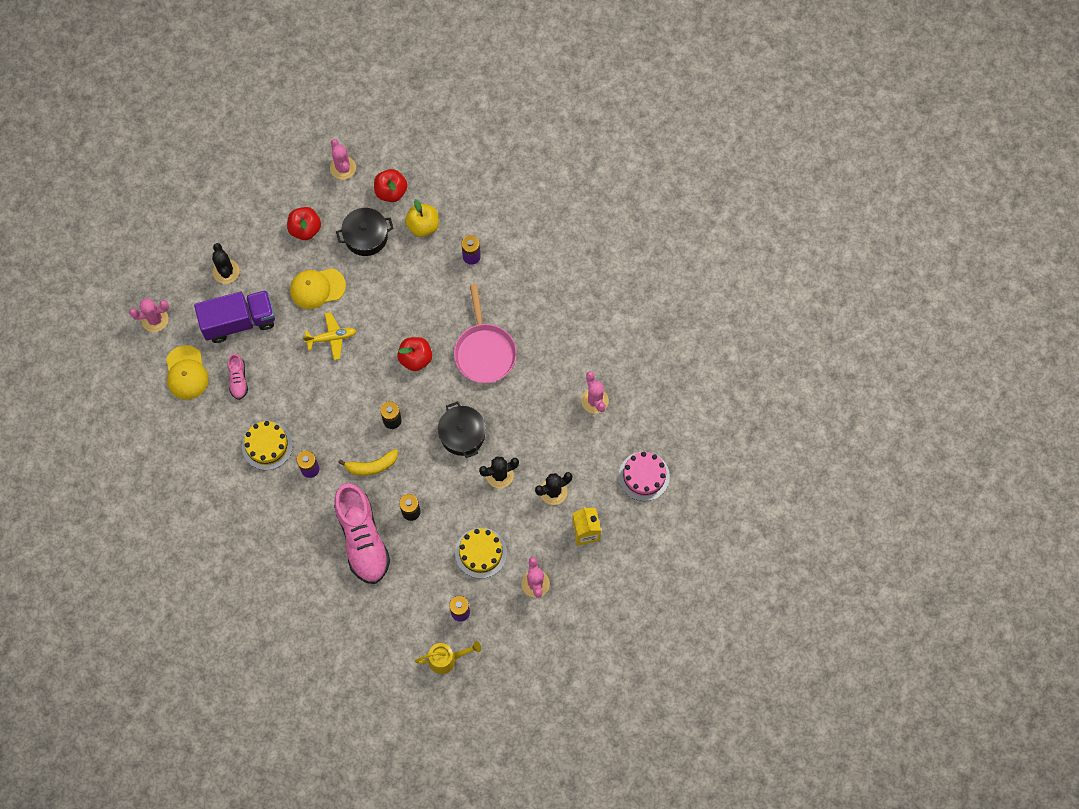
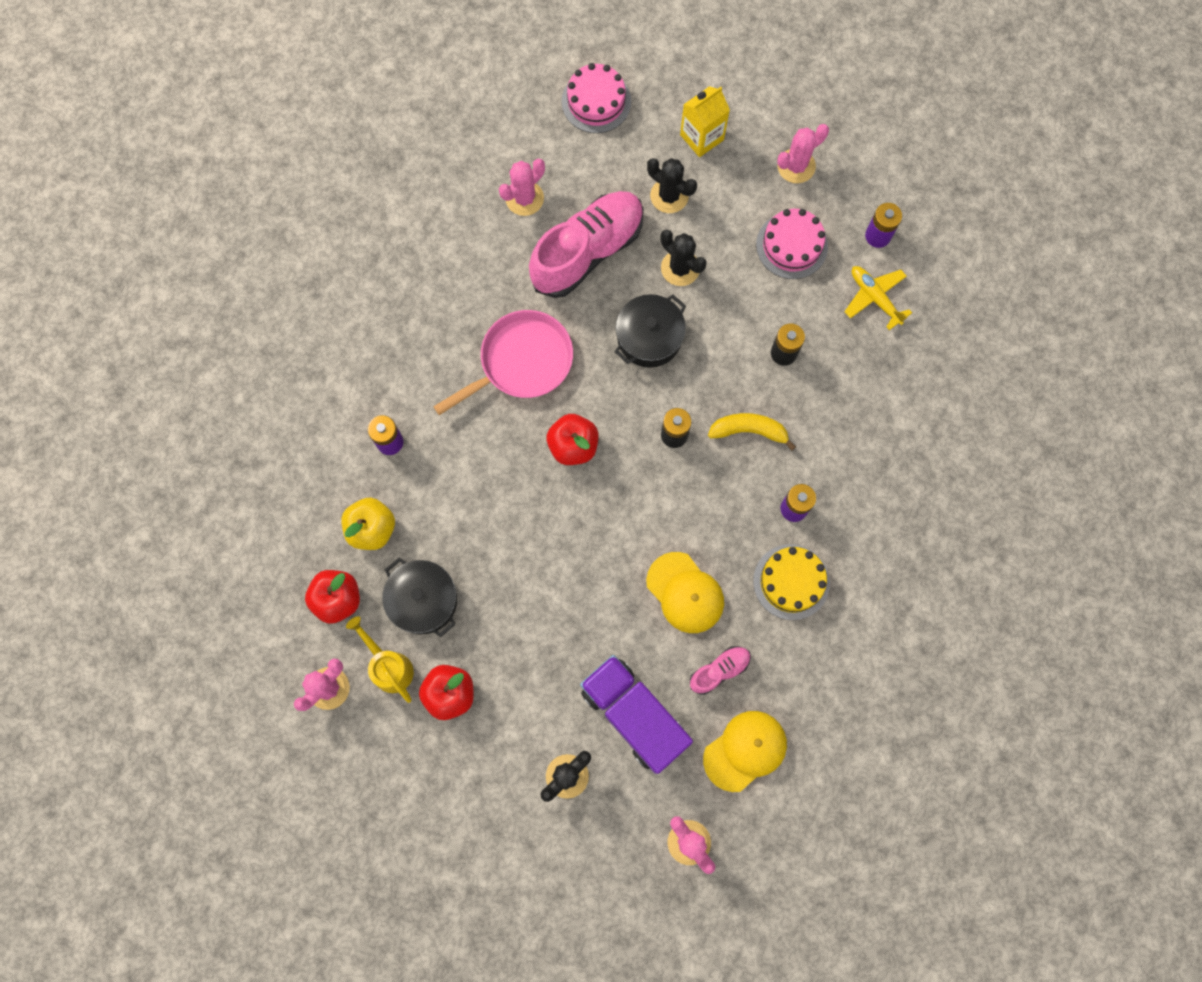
camera: 115 degrees left, 5 degrees up
(317, 288) = (532, 630): yellow cap -> yellow cap (685, 593)
(331, 338) = (596, 572): yellow plane -> yellow plane (874, 297)
(362, 539) = (850, 395): pink shoe -> pink shoe (588, 251)
(372, 466) = (749, 431): yellow banana -> yellow banana turned 45 degrees counterclockwise
(446, 659) = (943, 225): yellow watering can -> yellow watering can (389, 667)
(481, 553) = (792, 245): yellow cake -> pink cake

